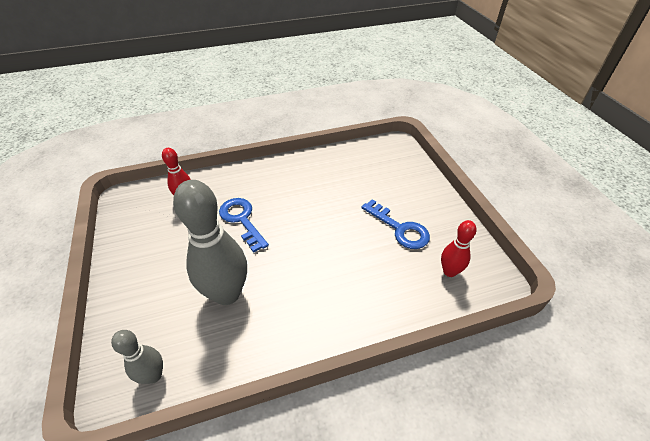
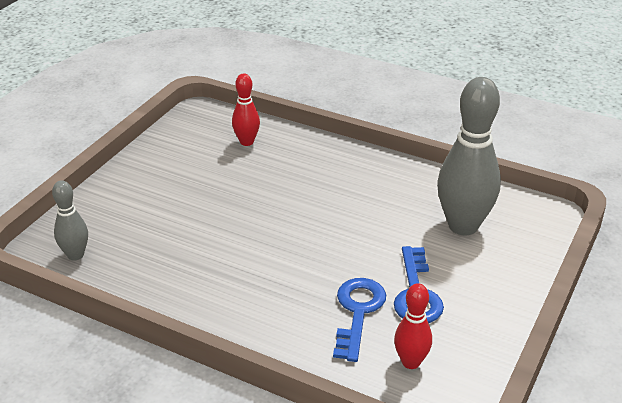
camera: 45 degrees right, 10 degrees down
(227, 294) = (187, 238): grey bowling pin -> grey bowling pin (463, 226)
(242, 220) = (272, 189): blue key -> blue key (358, 312)

